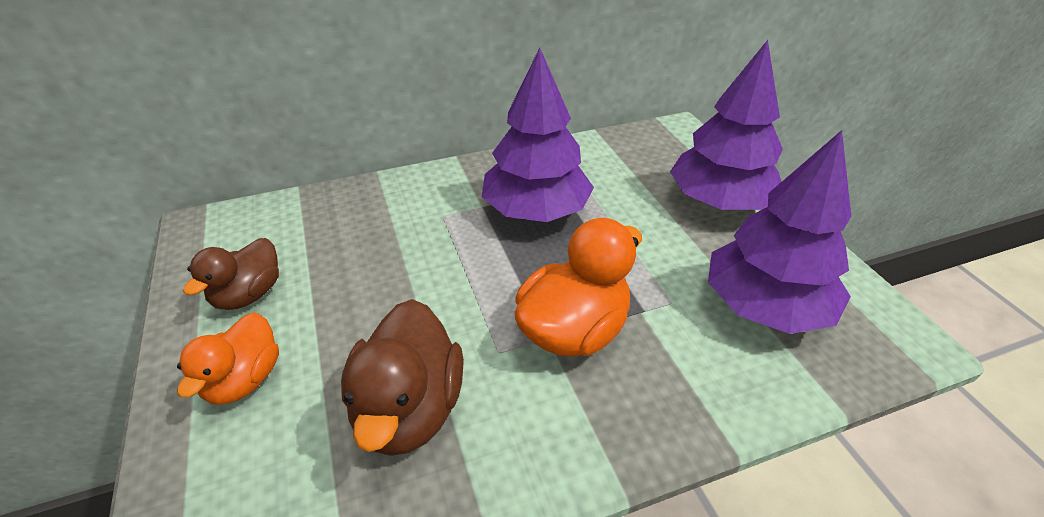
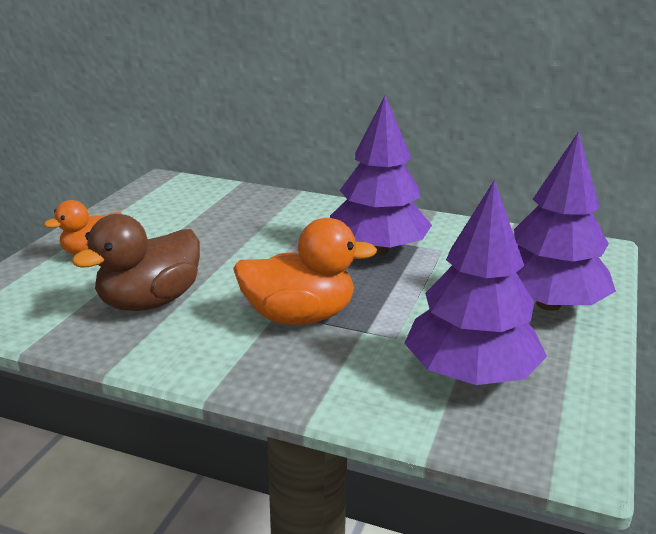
camera: 40 degrees right, 15 degrees down
(248, 294) = (144, 219): brown duck -> none

